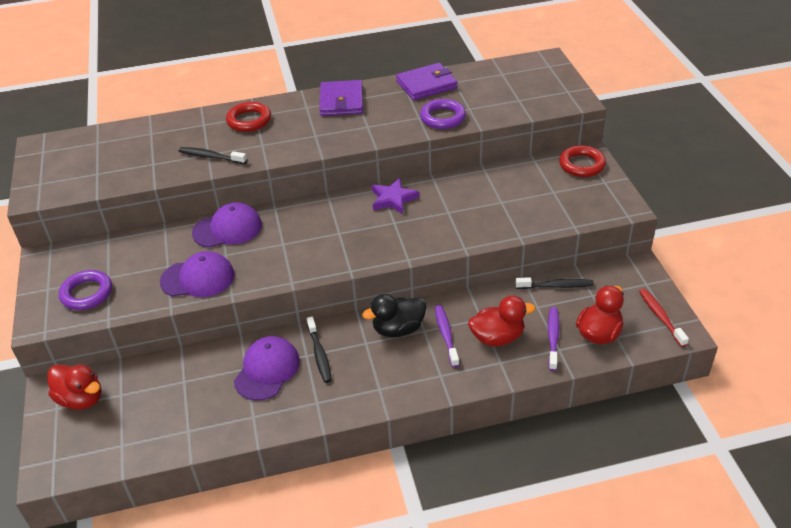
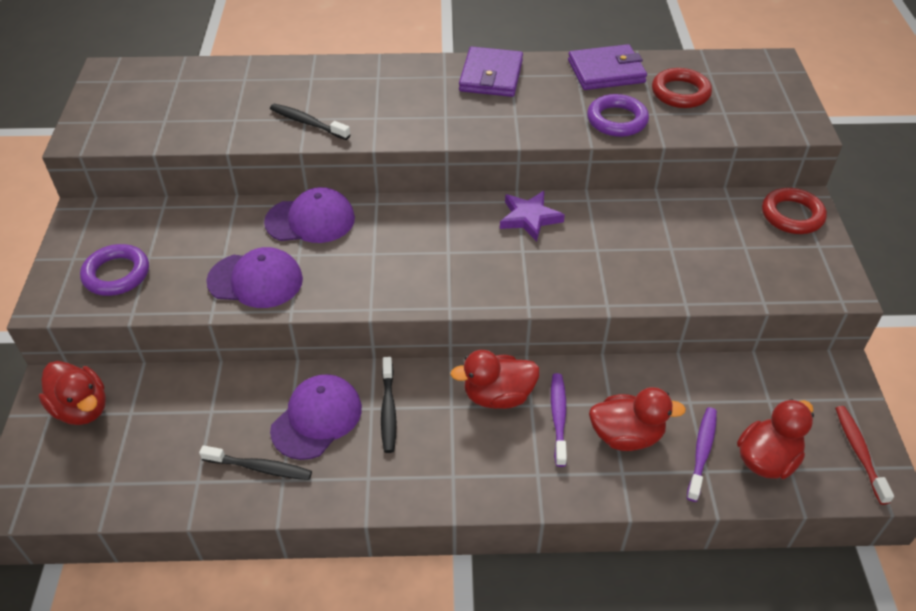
camera: 10 degrees right, 5 degrees up
(249, 120) = (368, 82): red ring -> red ring (680, 93)
(398, 329) = (498, 396): black duck -> red duck
(556, 286) = (722, 377): black toothbrush -> black toothbrush (260, 468)

